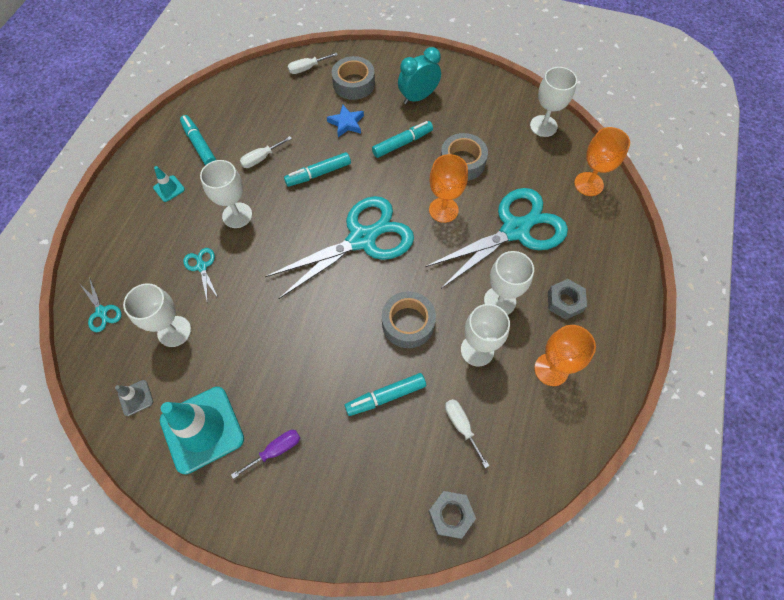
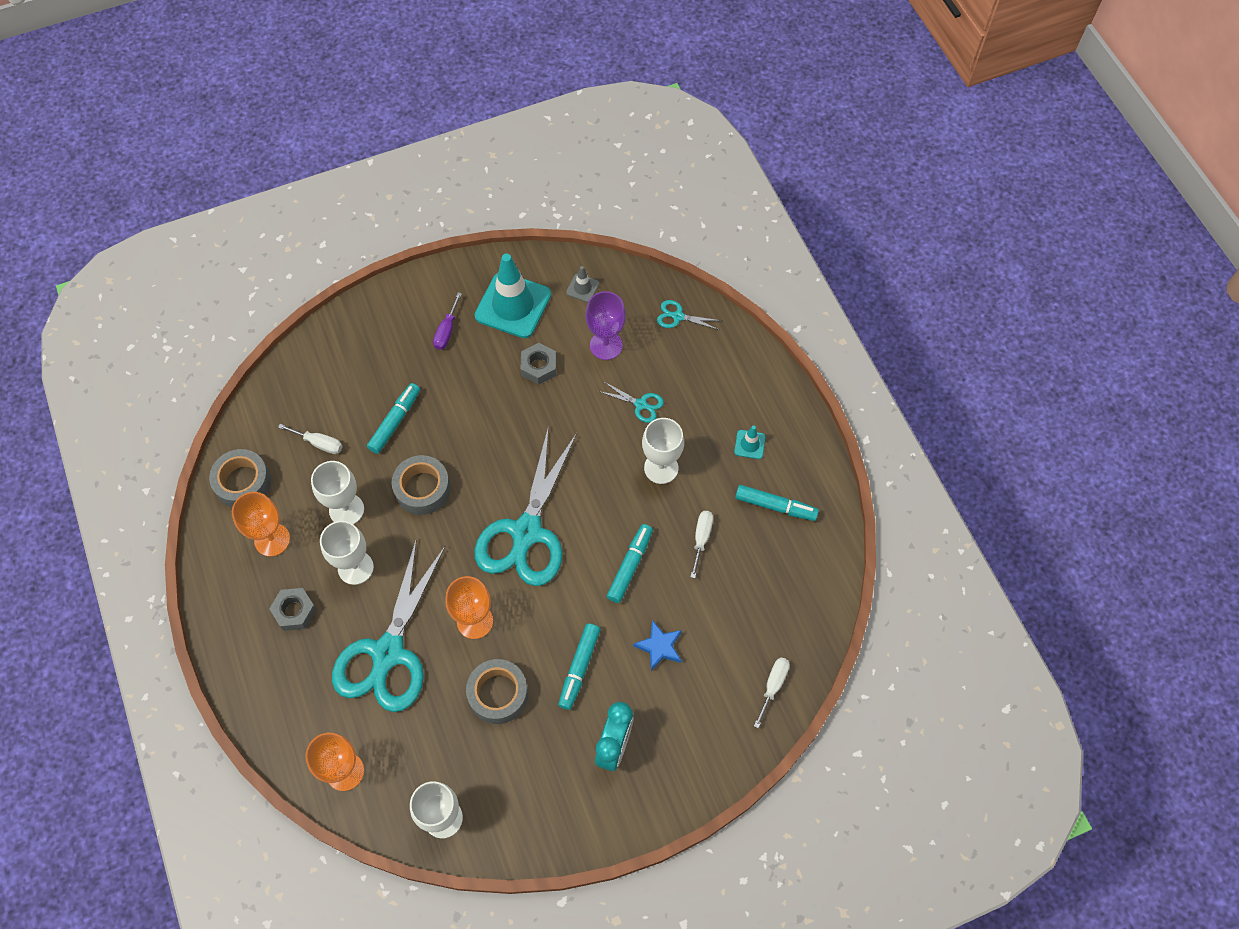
camera: 140 degrees right, 0 degrees up
(174, 331) = (606, 345): white goblet -> purple goblet
(354, 84) = (702, 706): grey tape -> grey tape (243, 483)
(450, 515) = (287, 382): grey nut -> grey nut (539, 367)

